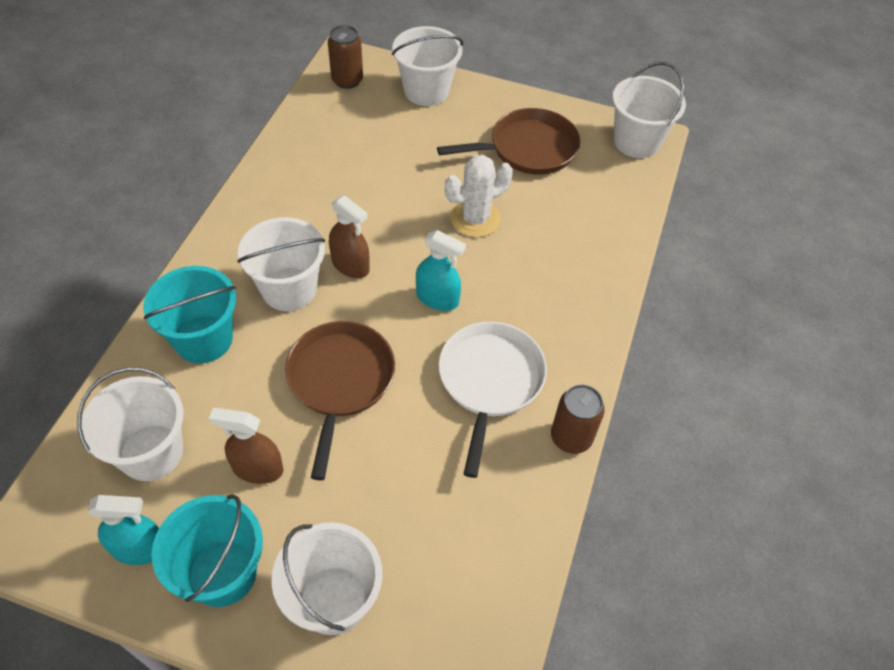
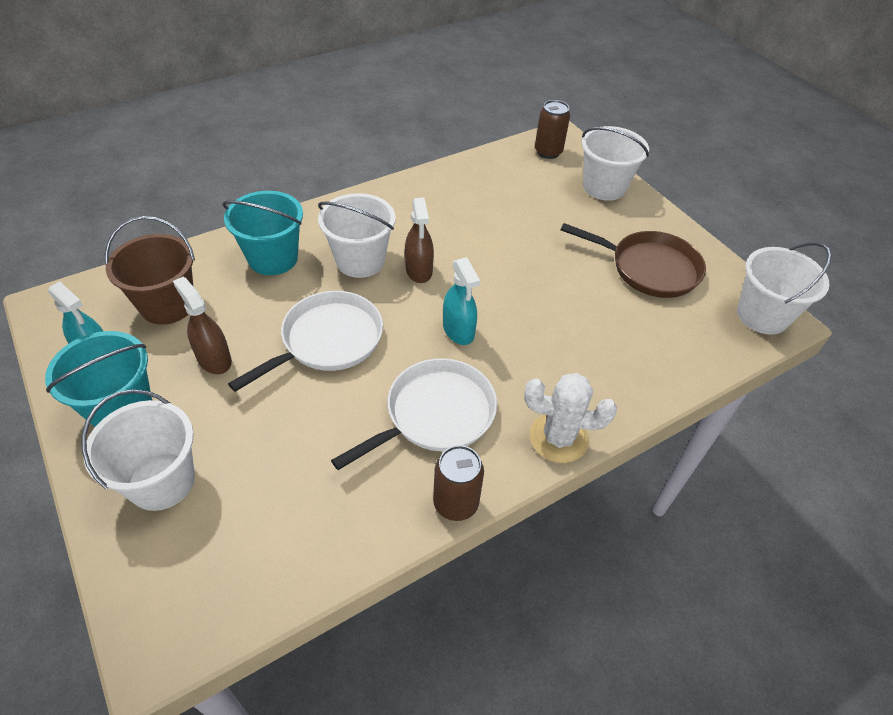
camera: 40 degrees right, 5 degrees down
(151, 452) = (167, 305): white bucket -> brown bucket
(340, 381) = (327, 341): brown pan -> white pan
(475, 219) = (549, 293): white cactus -> white cactus (558, 438)

